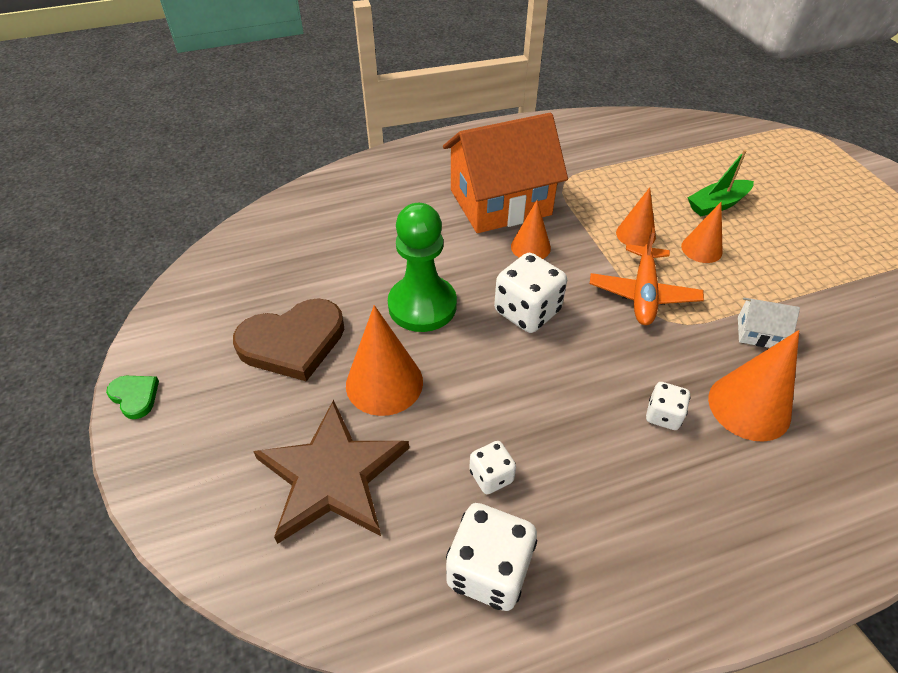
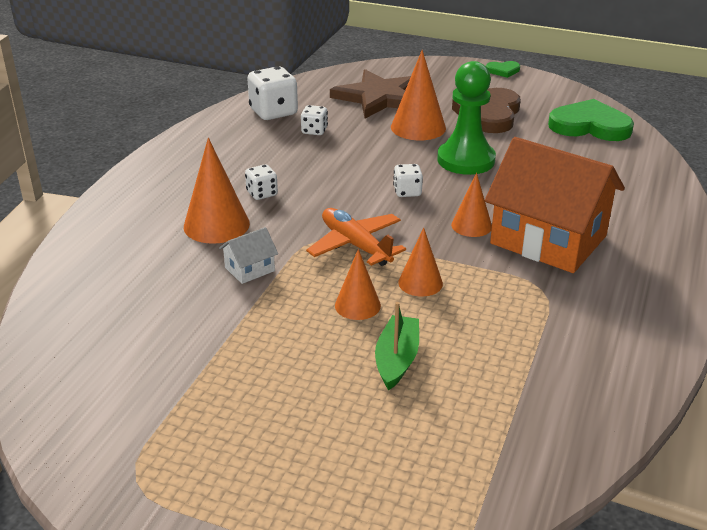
camera: 130 degrees right, 15 degrees down
(258, 258) = (590, 126): none -> green heart
(500, 202) = (548, 240): orange house -> orange house turned 75 degrees counterclockwise
(527, 311) = (407, 192): white dice -> white dice, size x0.56

